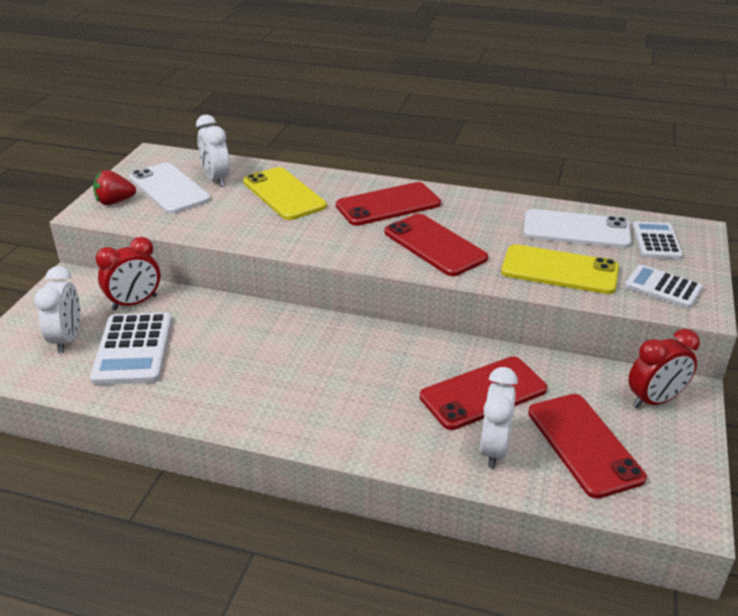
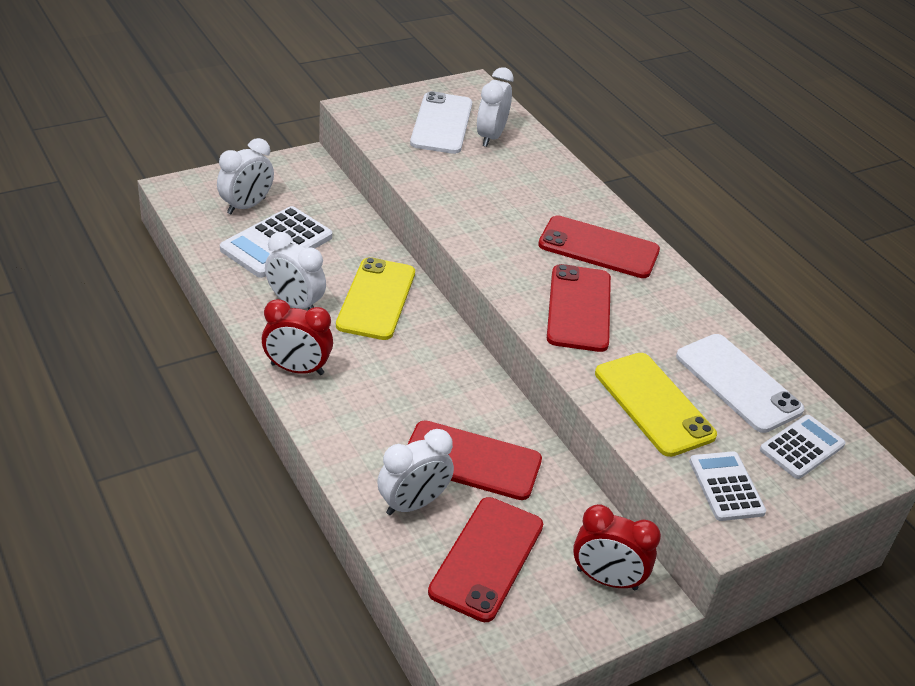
camera: 40 degrees right, 5 degrees up
(115, 202) = (386, 111): red strawberry -> none
(135, 303) = (325, 208): red clock -> red clock (297, 369)
(212, 381) = (295, 304): none -> white clock
(284, 194) = (525, 183): yellow phone -> yellow phone (376, 299)

